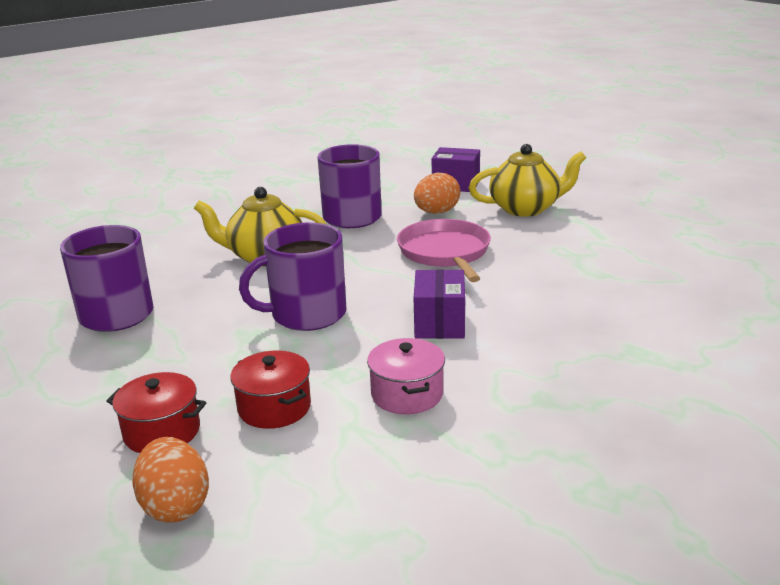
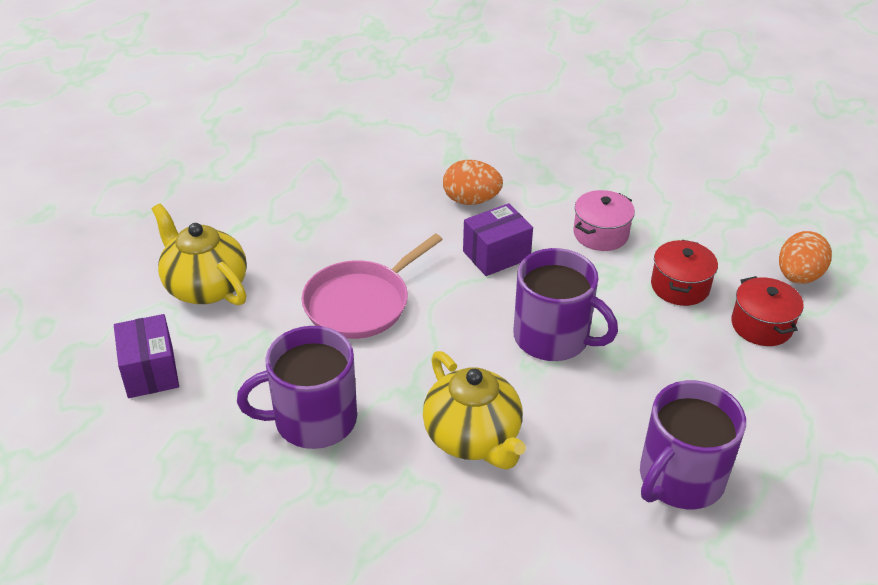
camera: 125 degrees left, 15 degrees up
(436, 212) = (256, 351): orange egg -> orange egg (471, 200)

